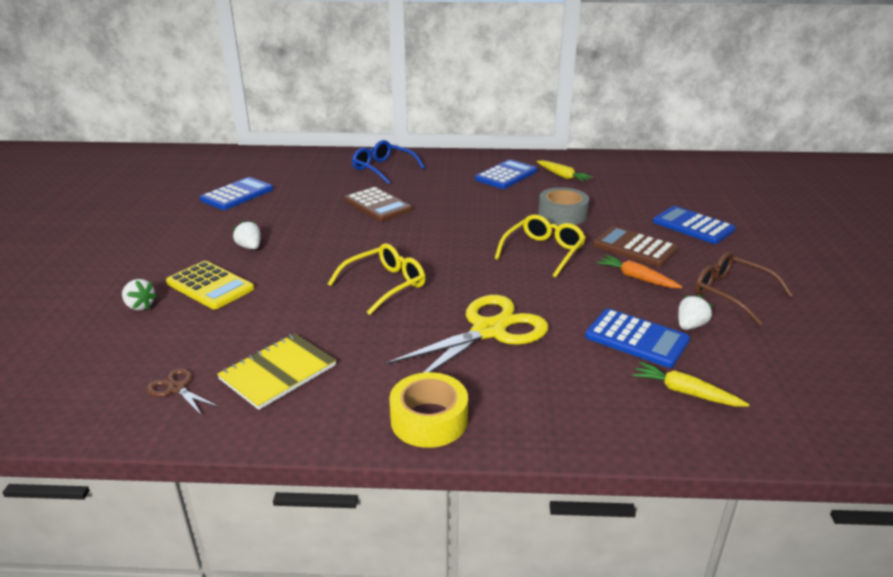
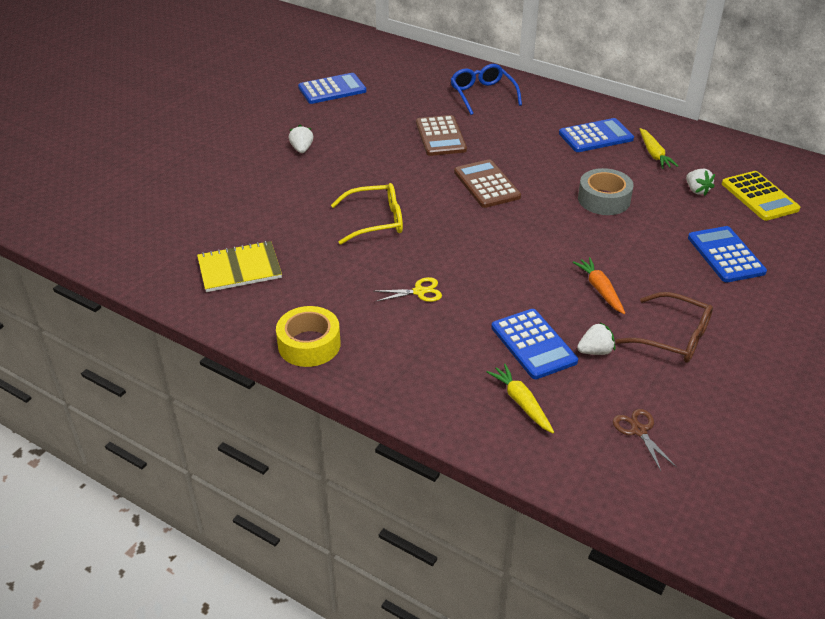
camera: 30 degrees right, 10 degrees up
(140, 306) = (188, 179): white strawberry -> white strawberry (697, 190)
(176, 388) = (168, 256): brown scissors -> brown scissors (638, 430)
(210, 286) = (247, 177): yellow calculator -> yellow calculator (759, 196)
(489, 330) = (419, 291): yellow scissors -> yellow scissors, size x0.45
(543, 252) = (542, 234): yellow glasses -> none
(635, 247) = (635, 258): brown calculator -> brown calculator (486, 184)
(731, 294) = (673, 337): brown glasses -> brown glasses turned 135 degrees clockwise

